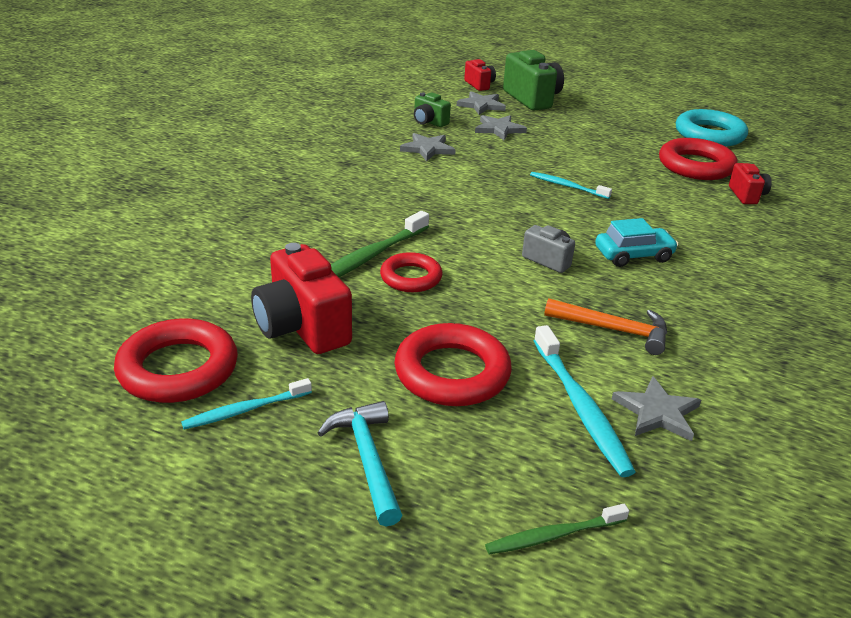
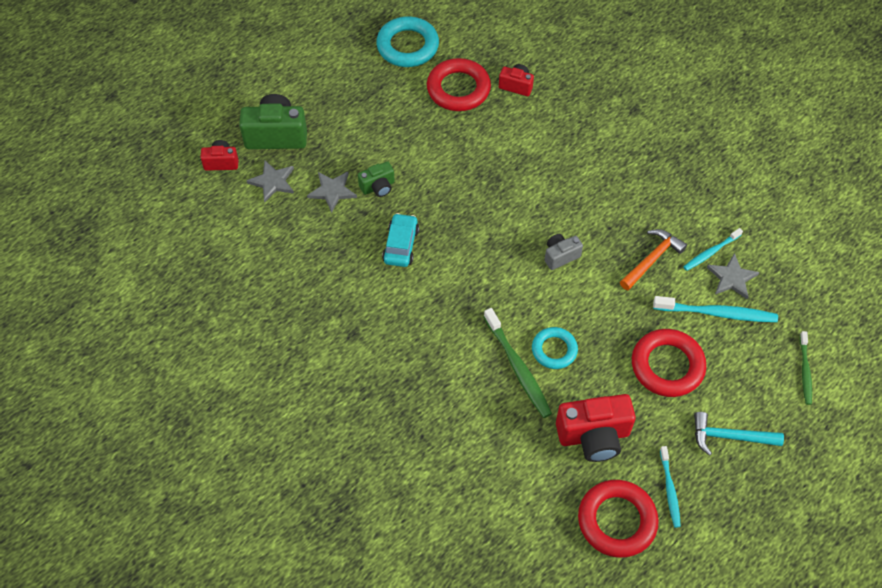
camera: 65 degrees left, 25 degrees up
(411, 277) = (554, 350): red ring -> turquoise ring
(427, 149) = (350, 262): grey star -> none
(429, 122) = (293, 239): green camera -> green camera (378, 187)
(567, 186) = (458, 192): turquoise toothbrush -> turquoise toothbrush (710, 252)
(633, 255) = (572, 202): turquoise car -> turquoise car (401, 245)

